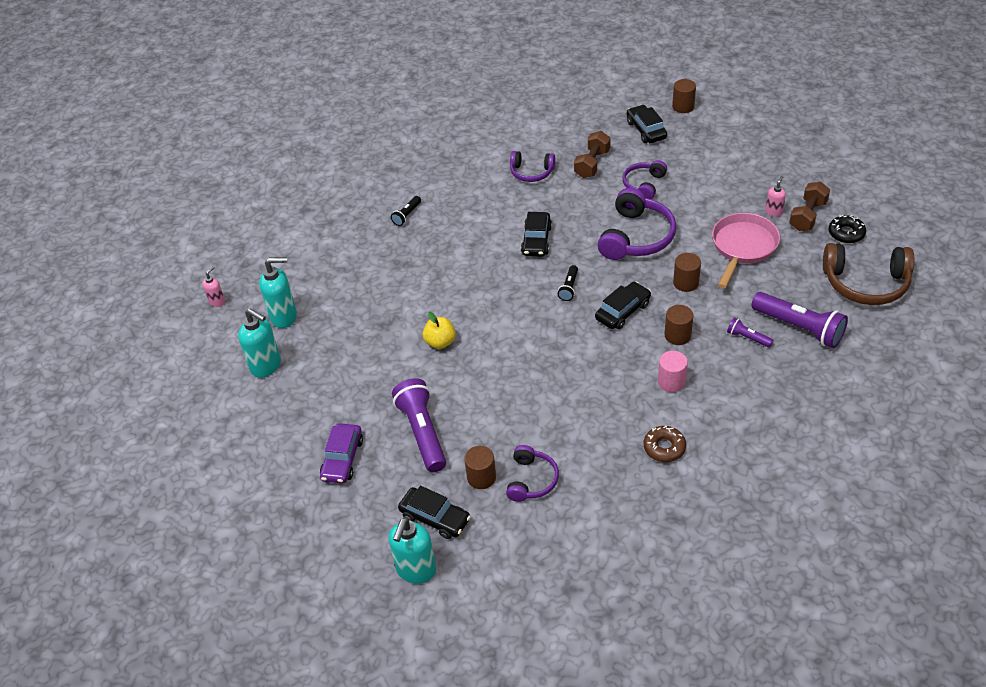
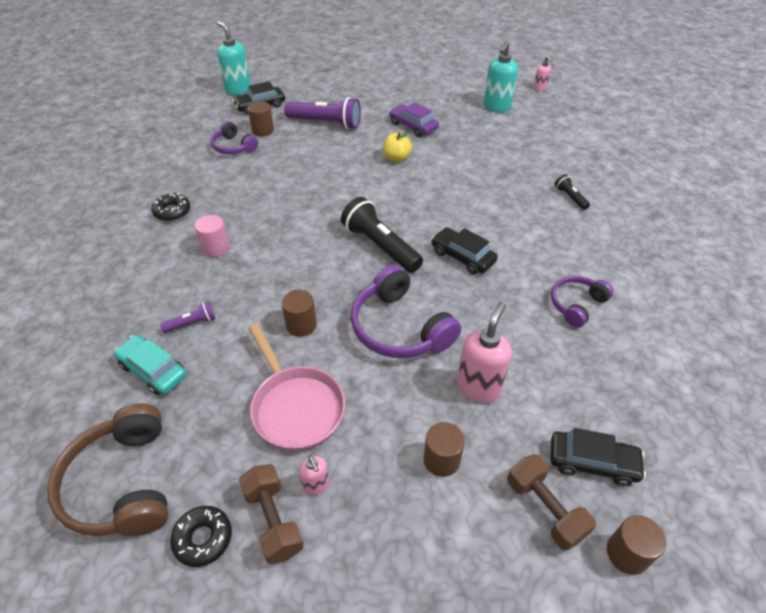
camera: 120 degrees right, 0 degrees up
(266, 366) = (455, 89): turquoise soap dispenser -> none
(342, 459) = (344, 92): purple car -> purple car (413, 126)
(569, 288) = (380, 246): black flashlight -> black flashlight, size x2.06
(592, 164) = (555, 363): brown dumbbell -> brown dumbbell (545, 509)
(623, 311) = (317, 263): black car -> none
(644, 184) = (478, 387): purple headphones -> pink soap dispenser
(664, 447) = (172, 211): brown donut -> black donut
(677, 335) = (252, 280): brown cylinder -> brown cylinder (441, 460)
(799, 328) = (153, 370): purple flashlight -> turquoise car
(865, 283) = (123, 483): brown headphones -> brown headphones turned 60 degrees counterclockwise

